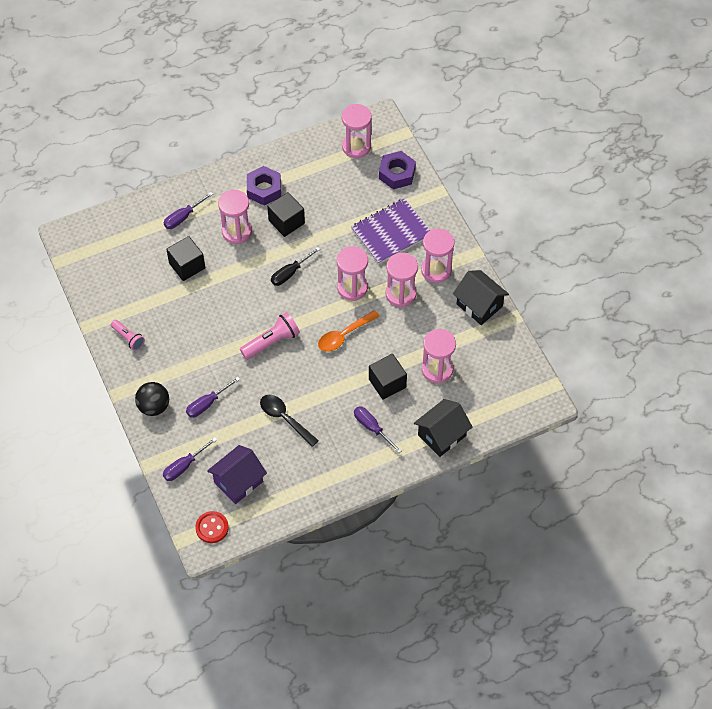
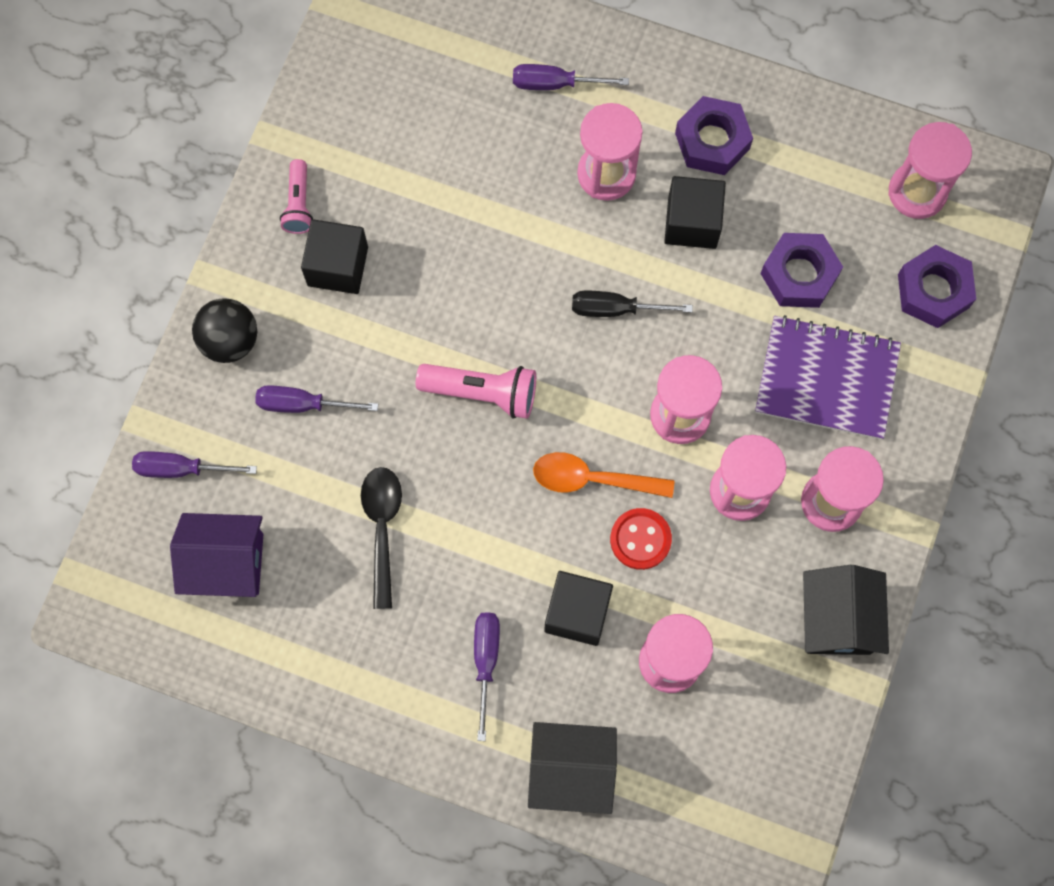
camera: 45 degrees right, 15 degrees up
(187, 265) = (485, 165): black cube -> black cube (338, 266)
(212, 528) = (125, 596): red button -> red button (640, 539)
(344, 207) = (799, 275): none -> purple nut

